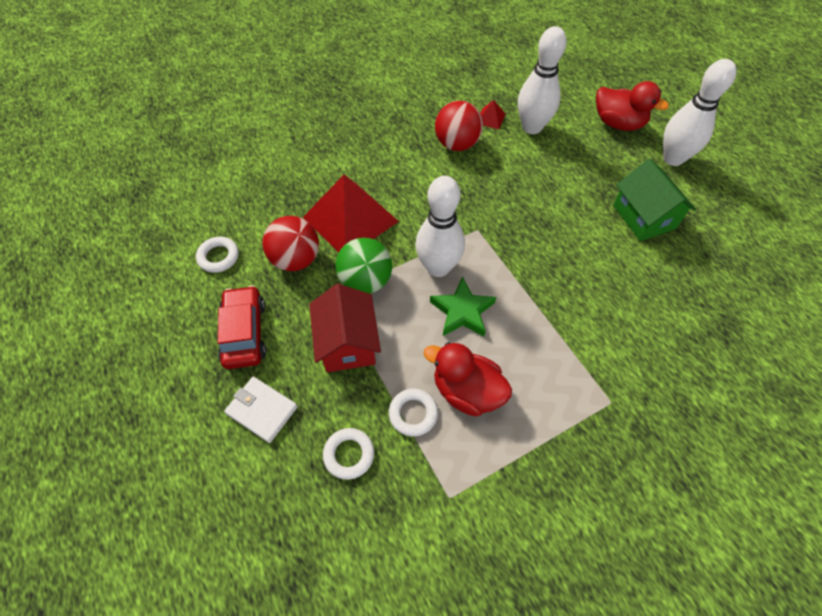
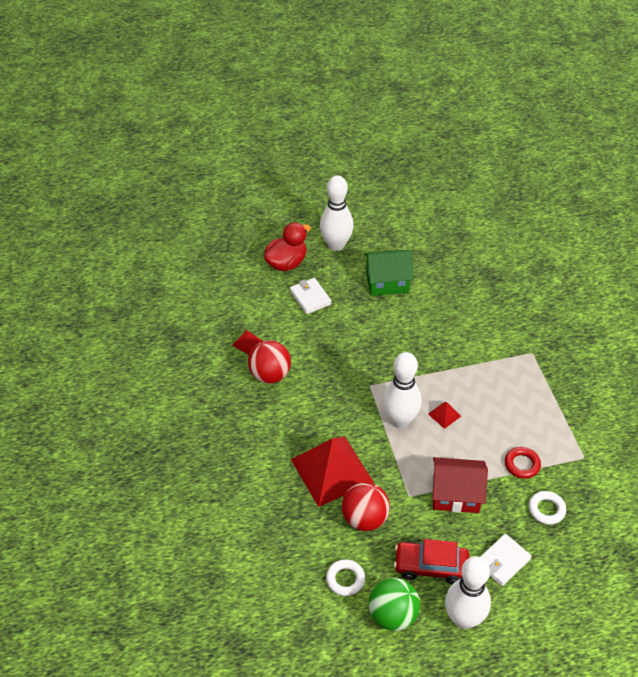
camera: 75 degrees left, 10 degrees down
(366, 281) = (400, 471): green ball -> green ball (392, 615)
(413, 414) = (522, 464): white ring -> red ring
(462, 311) = (444, 415): green star -> red pyramid
(467, 391) = (510, 429): red duck -> none
(532, 127) = (269, 318): white bowling pin -> white bowling pin (463, 619)
(579, 153) = (310, 297): none -> white wallet

